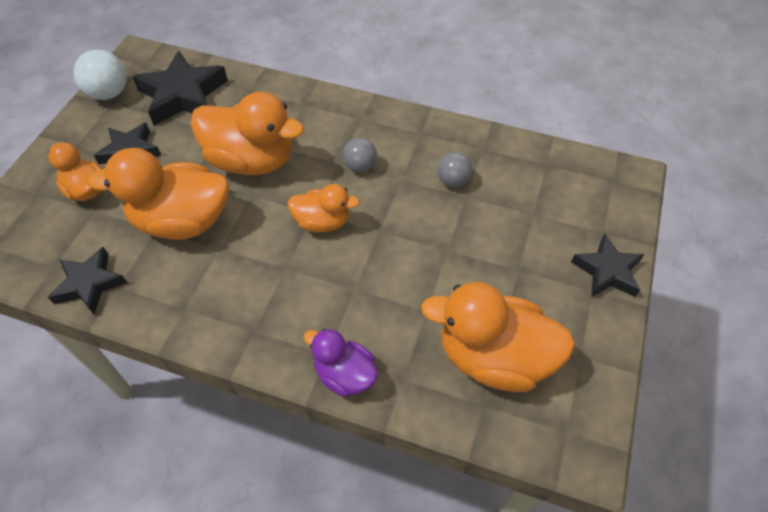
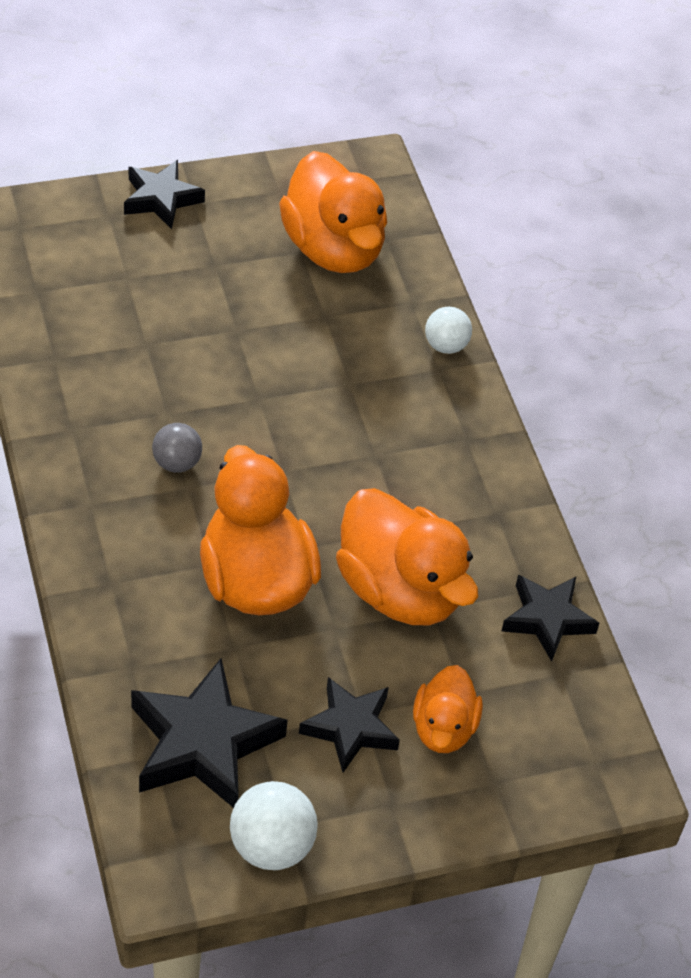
camera: 130 degrees left, 5 degrees down
(322, 222) = (289, 455): orange duck -> none
(344, 374) = (446, 345): purple duck -> white ball
(453, 180) = (131, 365): grey ball -> none

